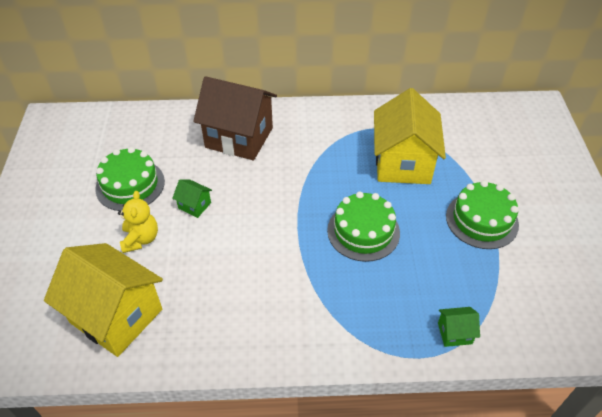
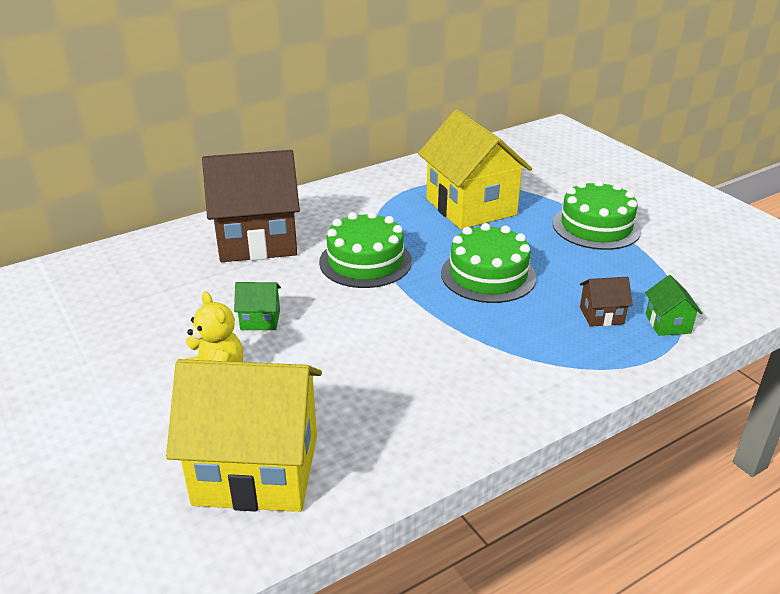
camera: 30 degrees left, 15 degrees down
(130, 185) = (147, 329): green cake -> green cake (365, 261)
(412, 303) = (601, 315): none -> brown house
(454, 333) = (667, 324): green house -> green house turned 60 degrees counterclockwise

